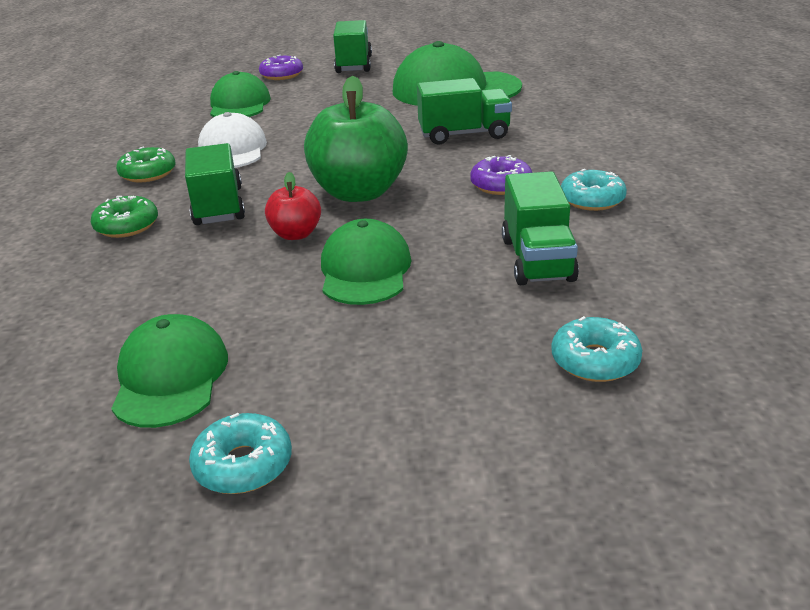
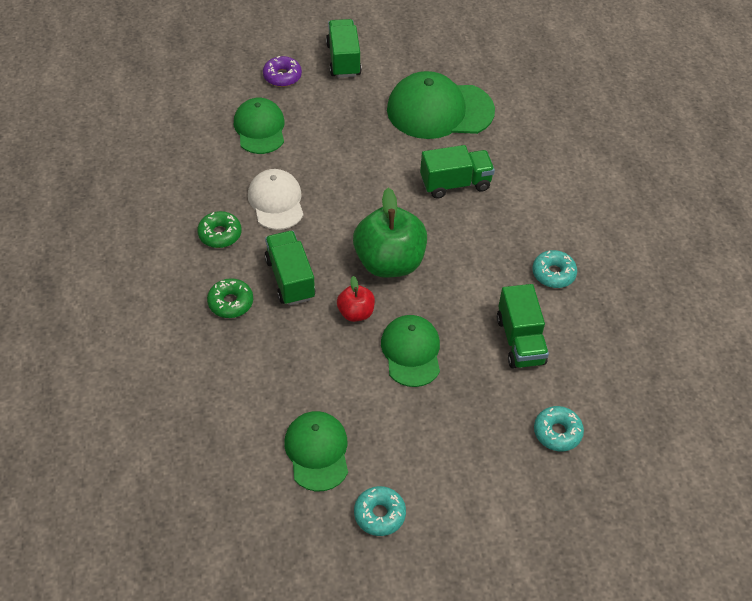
camera: 10 degrees left, 20 degrees up
(501, 185) = (489, 254): purple donut -> none

